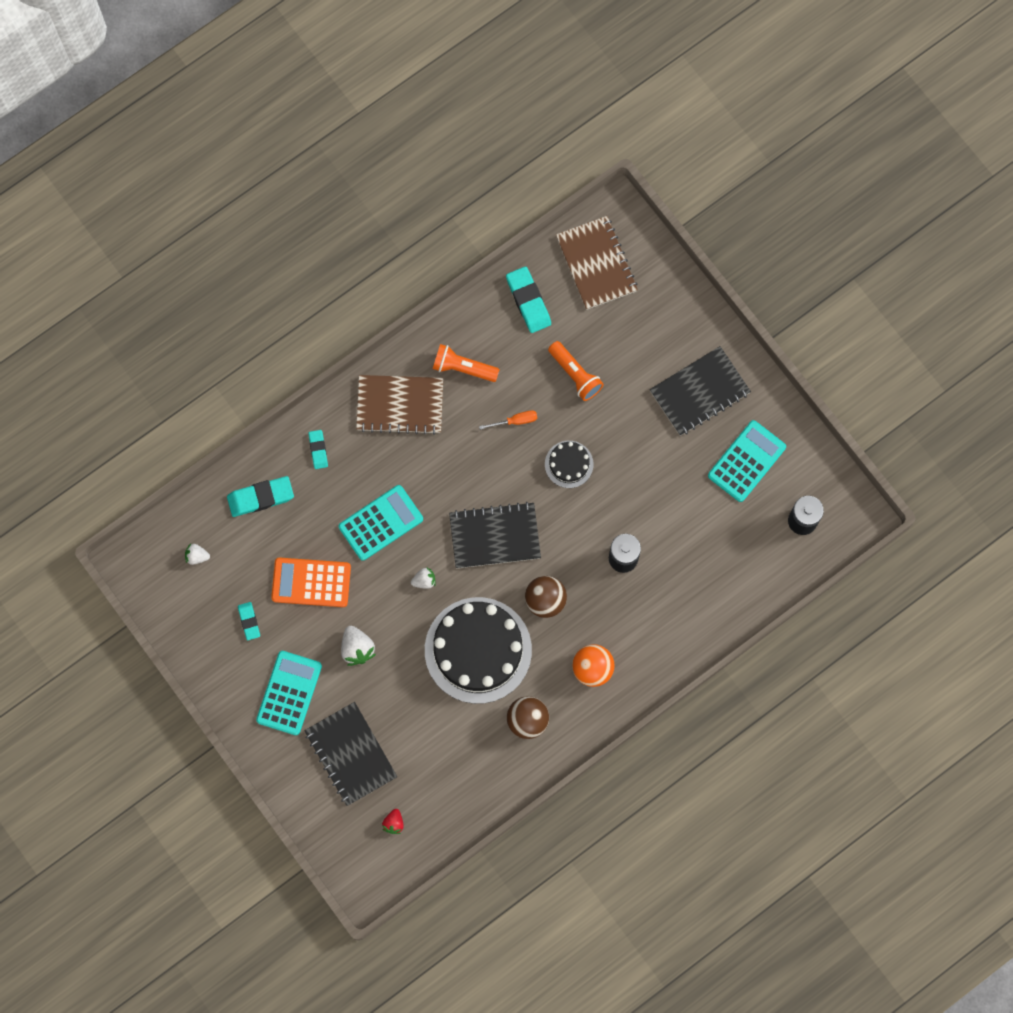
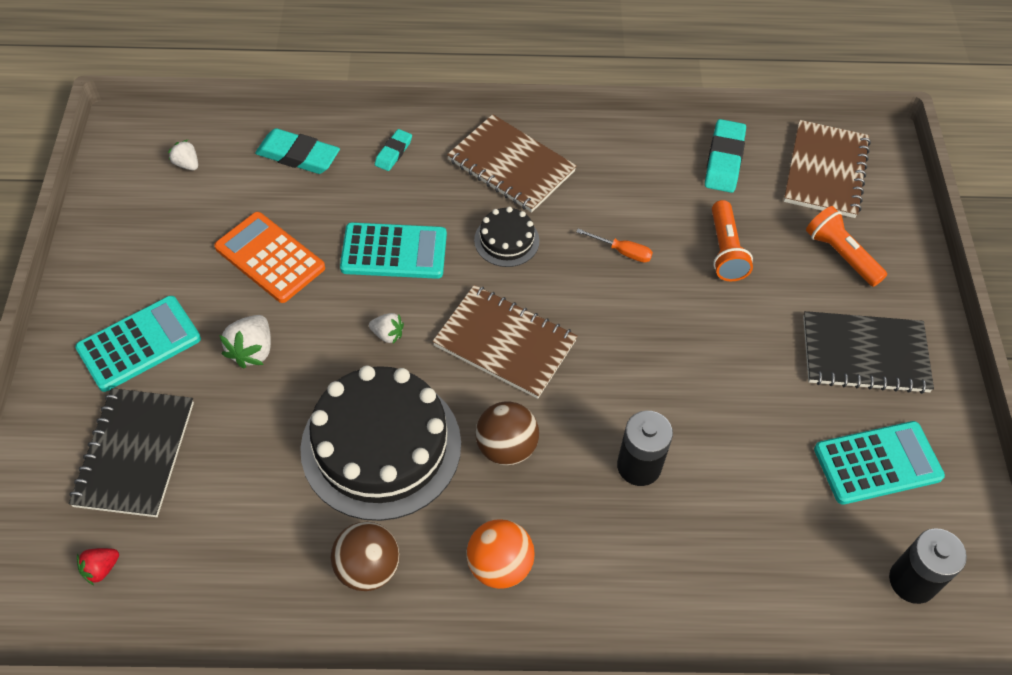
camera: 35 degrees right, 20 degrees down
(249, 621) = (173, 251): turquoise eraser -> none
(463, 368) = (605, 174): orange flashlight -> orange flashlight (840, 254)
(495, 536) = (505, 343): black notebook -> brown notebook
(569, 464) = (650, 328): black cake -> black cake (506, 240)

